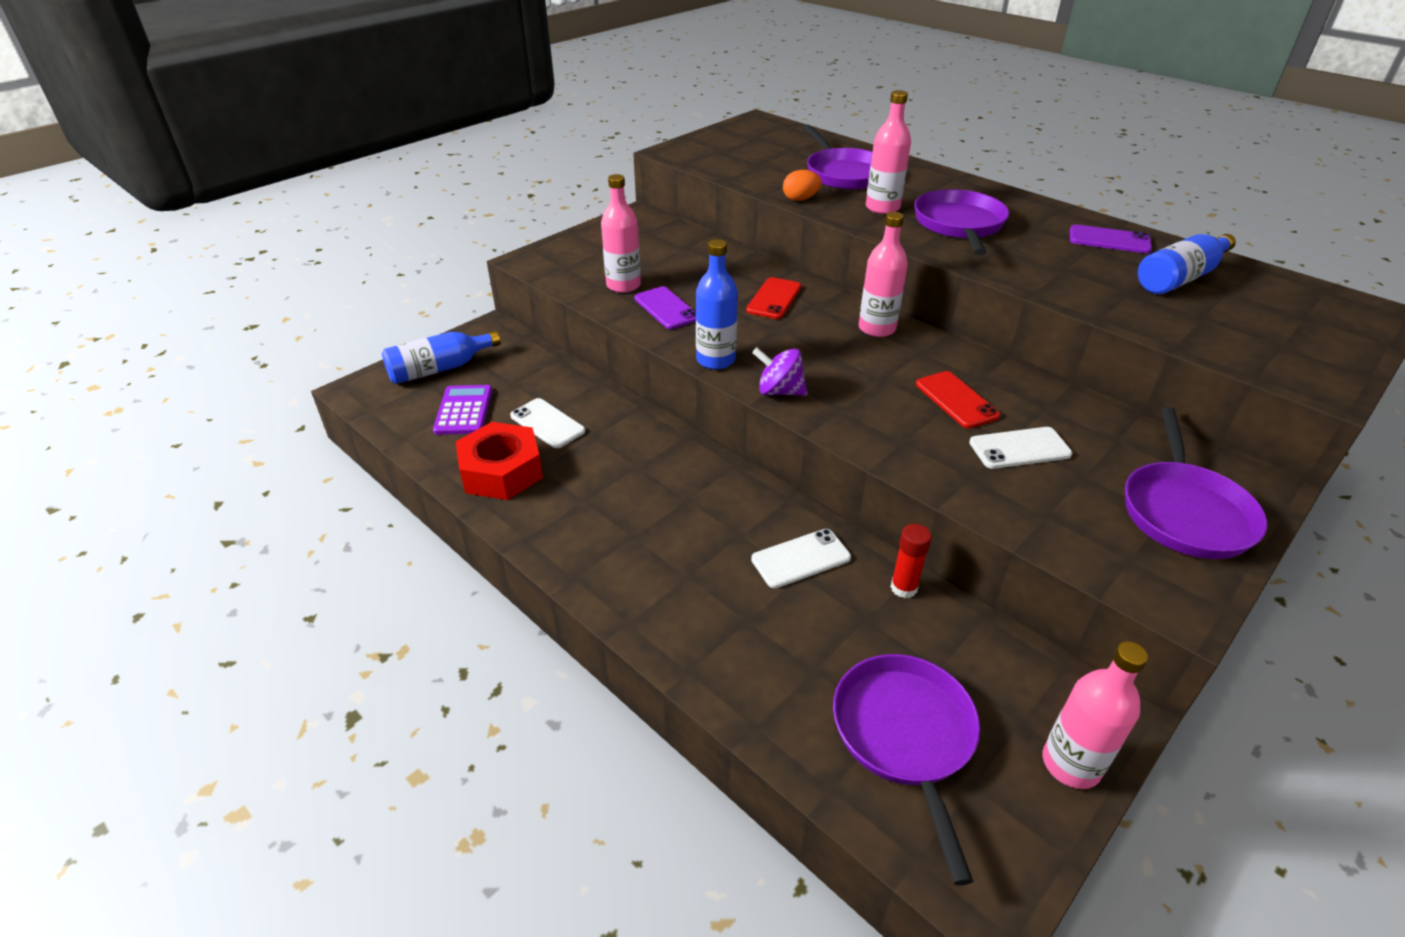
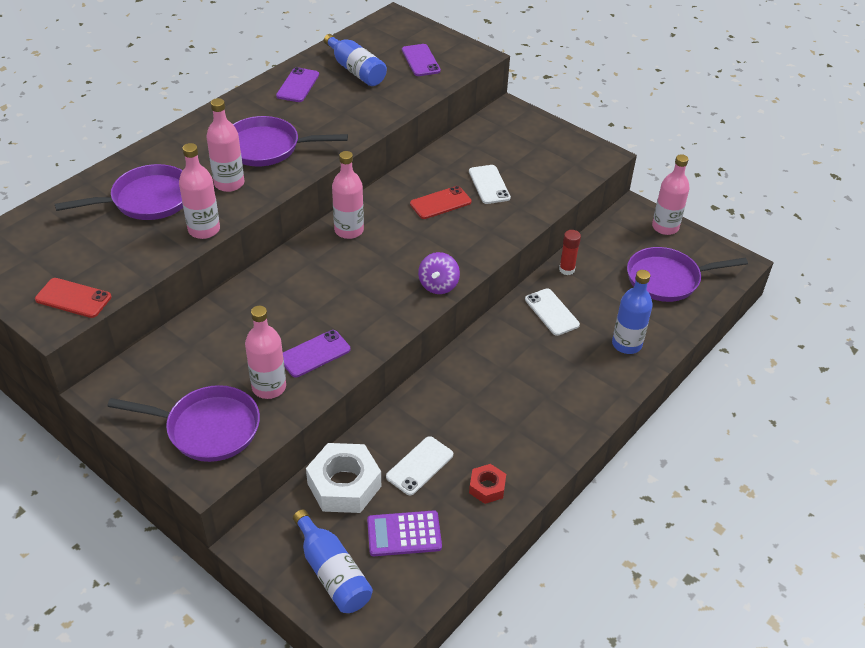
camera: 95 degrees left, 5 degrees up
(502, 471) = (487, 487): red nut -> red nut, size x0.53
(537, 375) = (344, 485): none -> white nut
(715, 360) = (398, 320): blue bottle -> blue bottle (626, 344)
(774, 299) = (299, 285): red phone -> red phone (73, 298)
(800, 199) = (204, 230): orange egg -> pink bottle
(1184, 511) = (534, 138): purple pan -> purple pan (207, 428)
(1255, 331) = (420, 60): none -> purple phone

